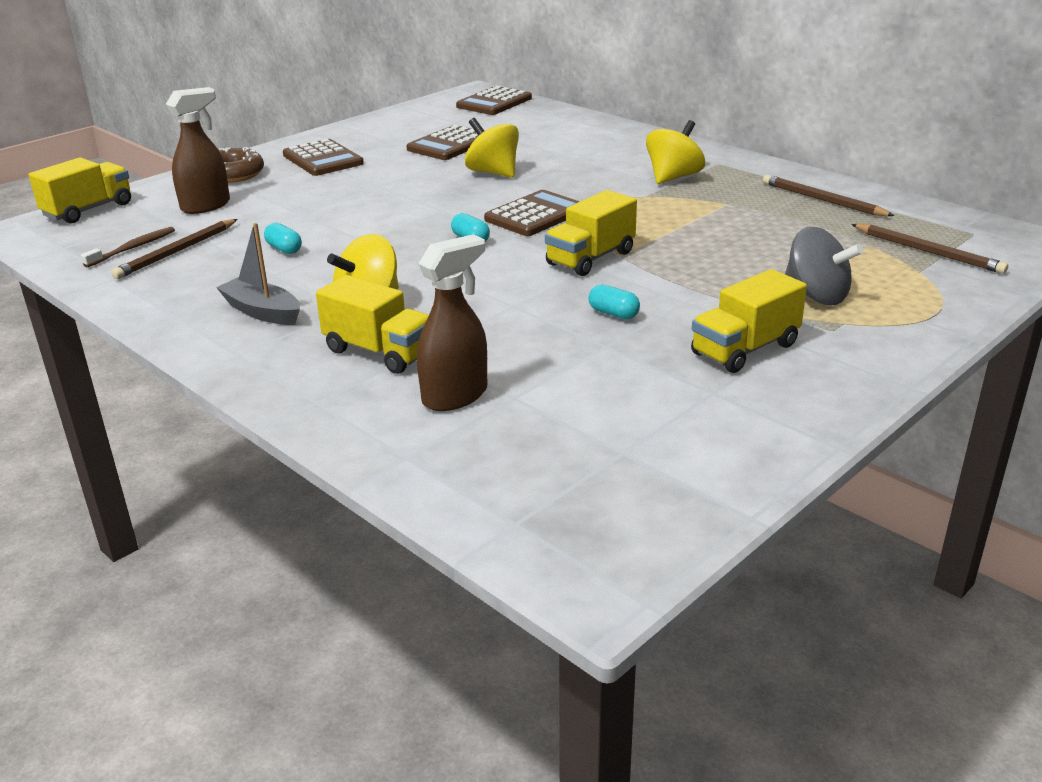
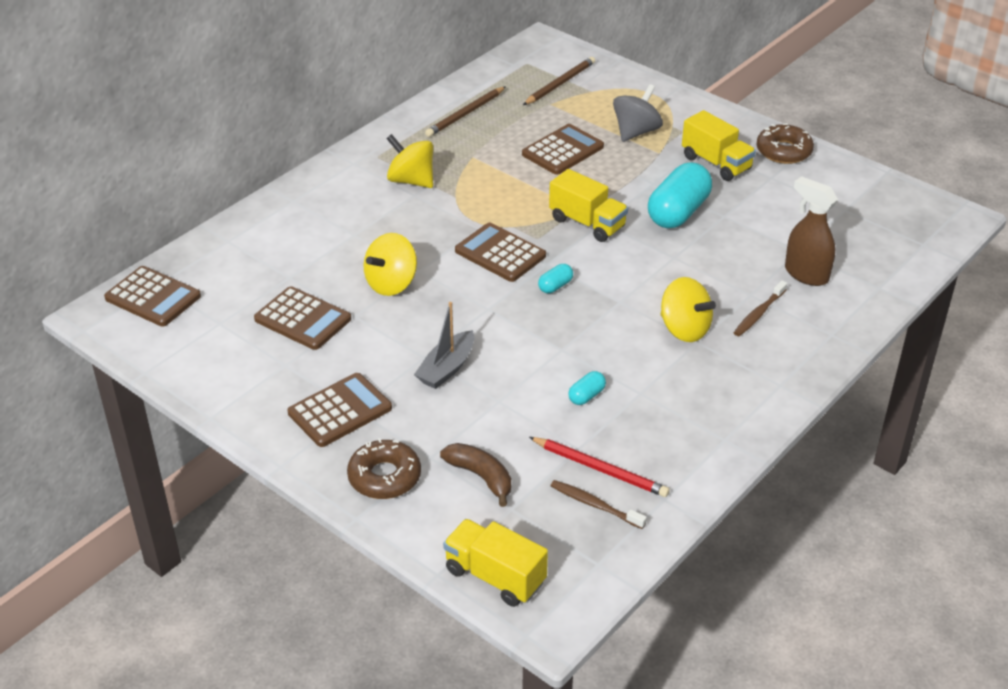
camera: 95 degrees left, 10 degrees up
(177, 252) = (600, 469): brown pencil -> red pencil
(206, 206) = (481, 477): brown spray bottle -> brown banana
(262, 312) = (710, 385): grey boat -> grey boat (447, 368)
(379, 352) = (758, 314): yellow truck -> brown toothbrush
(613, 314) = (678, 212): turquoise capsule -> turquoise capsule, size x2.25
(753, 249) = (562, 150): none -> brown calculator
(796, 411) = (783, 151): none -> brown donut

